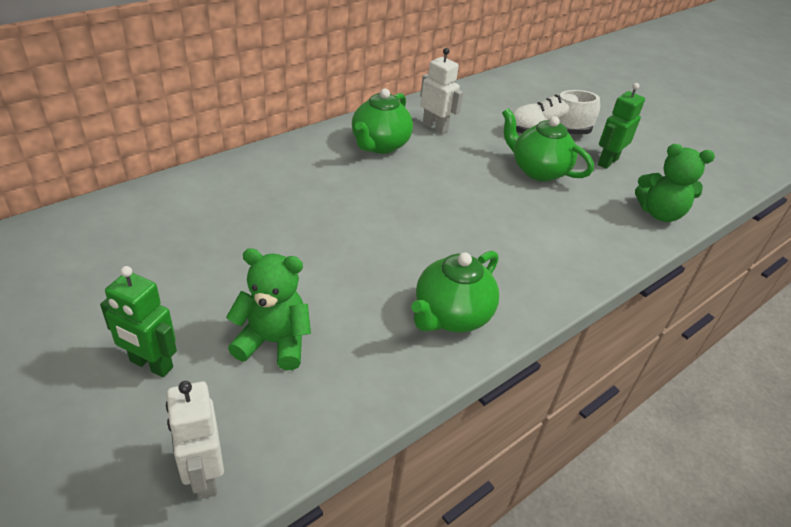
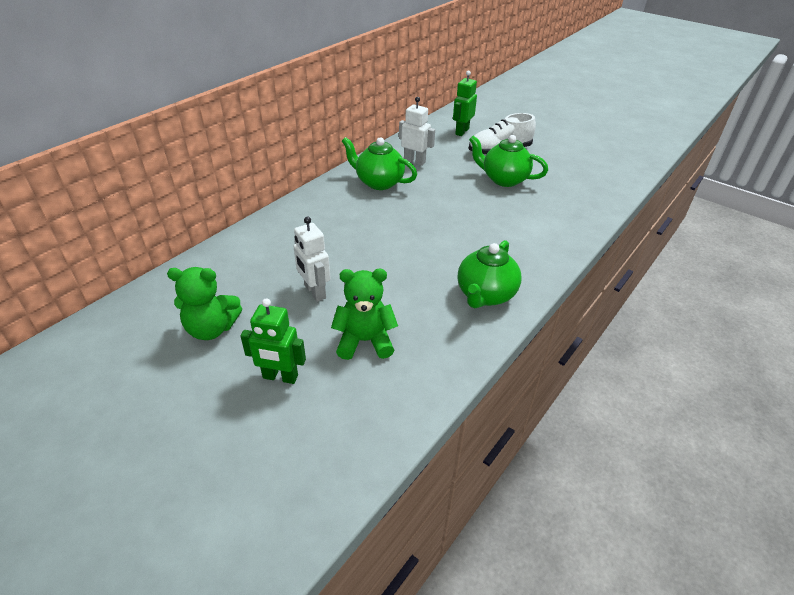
camera: 10 degrees left, 0 degrees up
(204, 476) = (358, 443): white robot -> white robot (314, 292)
(379, 145) = (379, 182): green teapot -> green teapot turned 105 degrees clockwise
(607, 162) = (550, 163): green robot -> green robot (462, 131)
(660, 213) = (601, 194): green teddy bear -> green teddy bear (211, 329)

